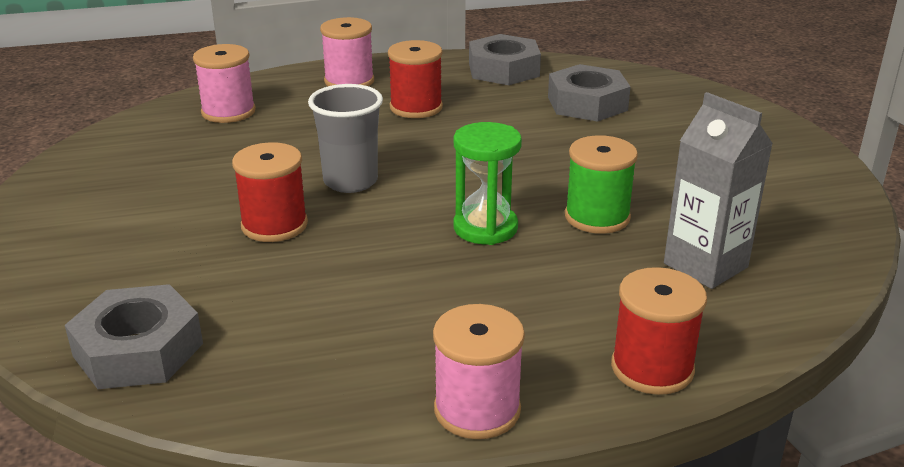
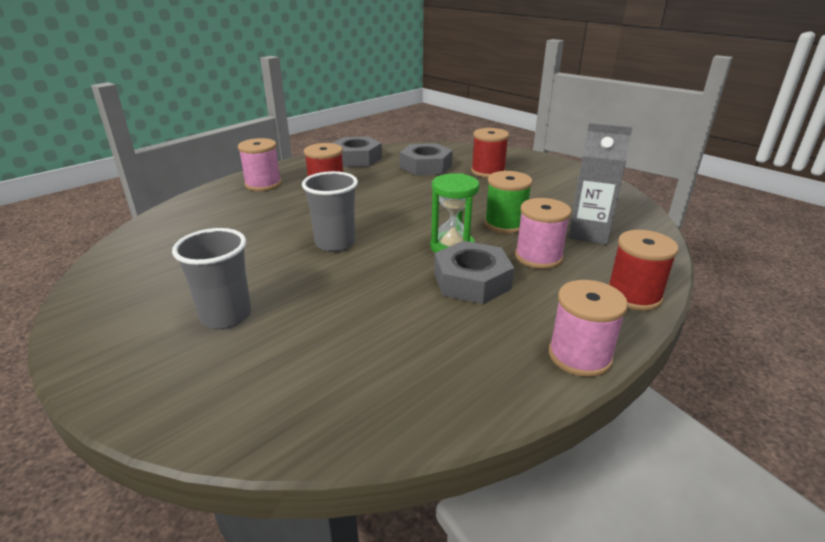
camera: 30 degrees left, 0 degrees up
(138, 350) = (308, 410): grey nut -> grey nut (472, 281)
(159, 230) = (226, 316): none -> grey cup
(228, 112) = (193, 222): pink spool -> pink spool (538, 257)
(274, 225) = (313, 285): red spool -> red spool (488, 171)

